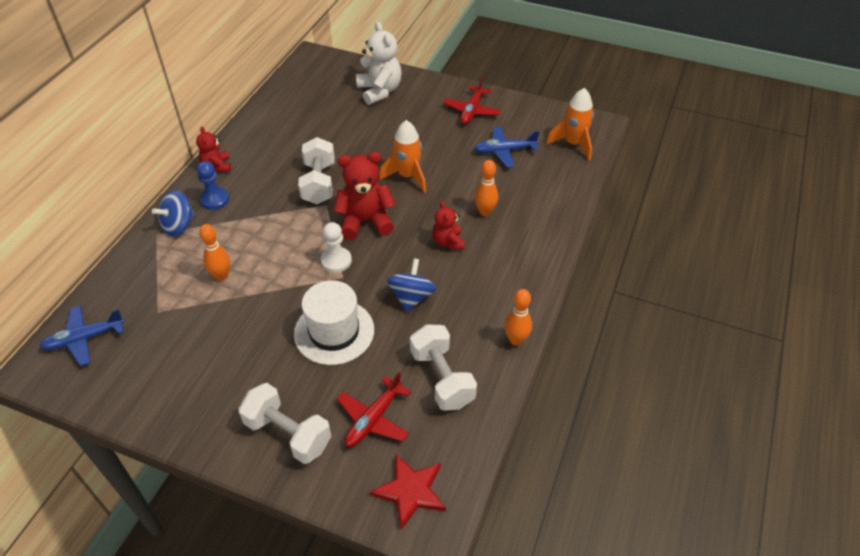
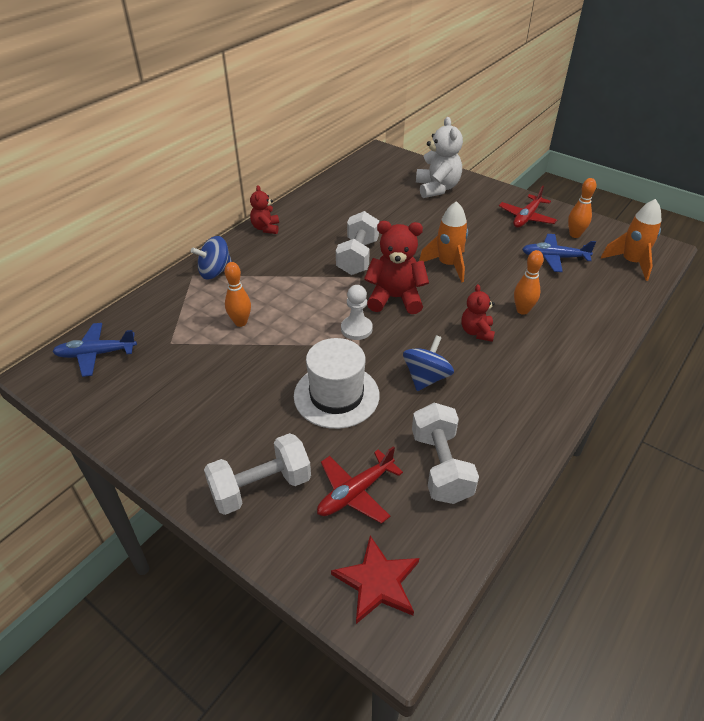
camera: 15 degrees right, 5 degrees down
(214, 199) = (255, 255): blue pawn -> none
(288, 434) = (261, 487): white dumbbell -> white dumbbell turned 75 degrees counterclockwise
(516, 340) = (533, 444): orange bowling pin -> orange bowling pin (575, 235)

